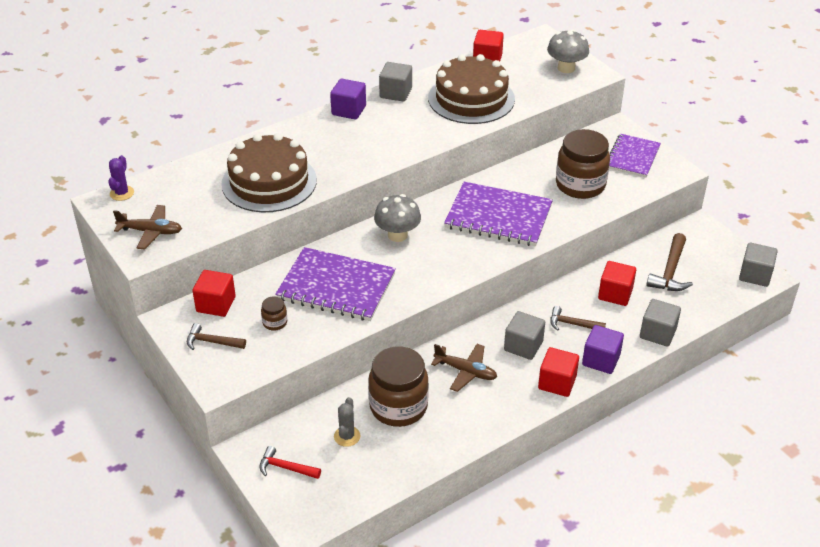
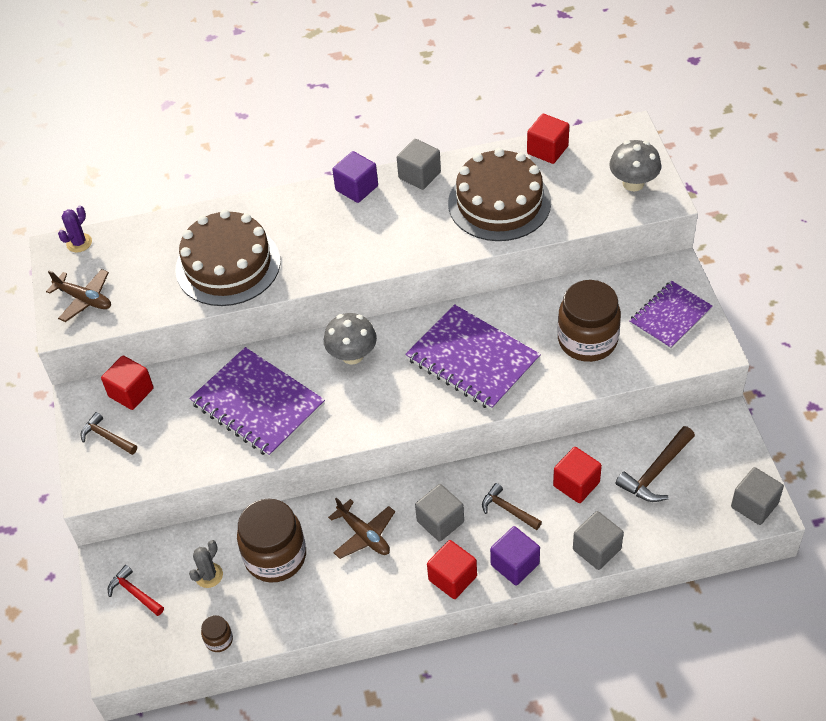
camera: 25 degrees right, 10 degrees up
(275, 322) = (177, 431): brown jar -> brown jar (219, 640)

